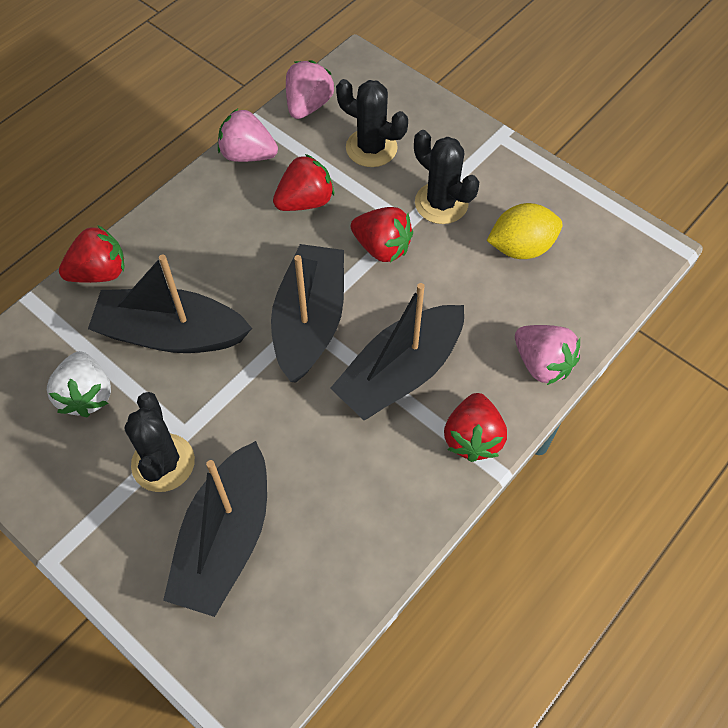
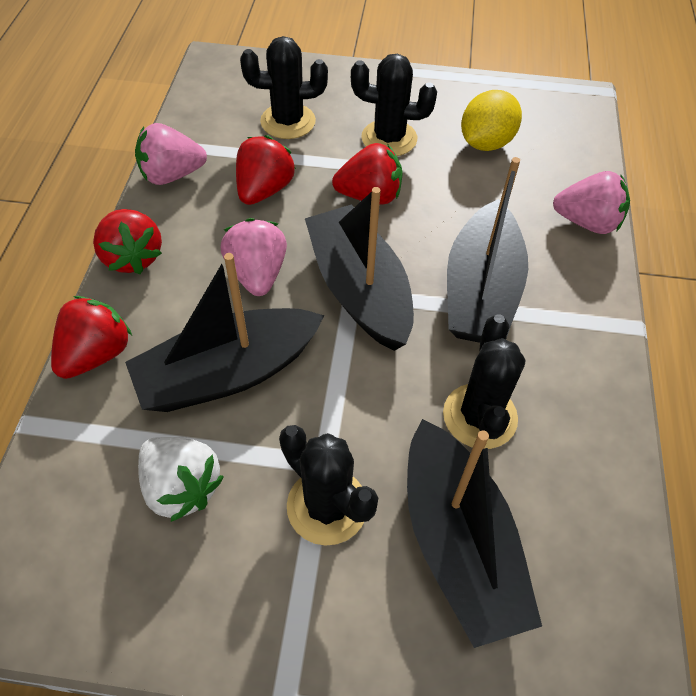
camera: 35 degrees left, 5 degrees down
(308, 105) = (198, 111): pink strawberry -> pink strawberry (257, 274)
(314, 465) = (479, 416): none -> black cactus
(472, 438) = (590, 311): red strawberry -> red strawberry (133, 257)

